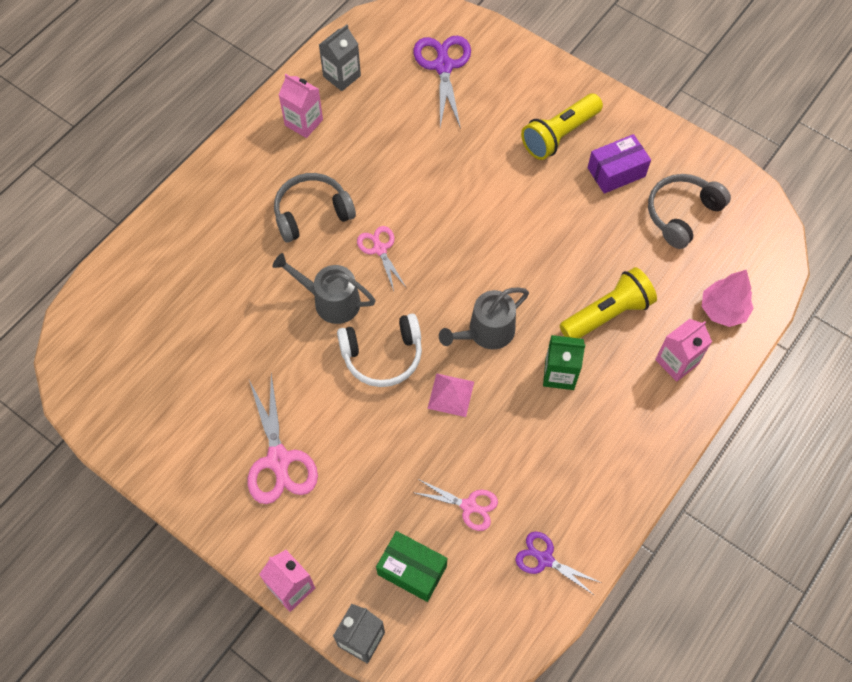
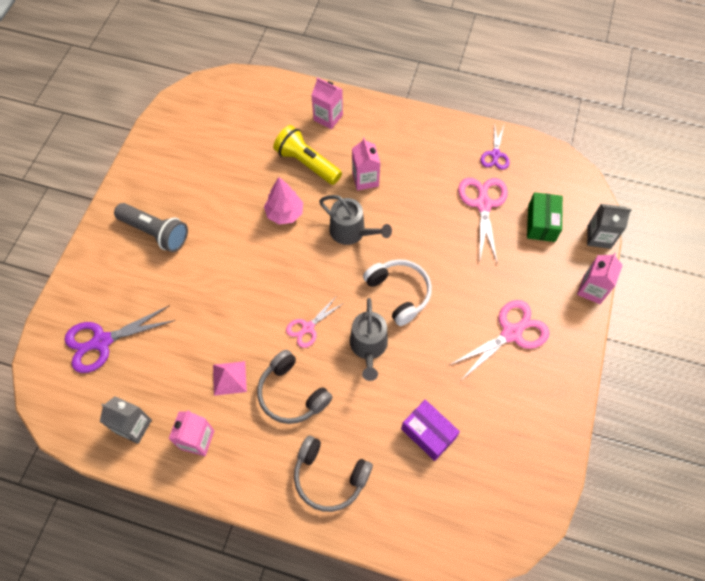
camera: 110 degrees left, 0 degrees up
(451, 394) = (410, 239): pink pyramid -> pink pyramid (229, 378)
(469, 506) = (483, 204): pink scissors -> pink scissors, size x1.66
(559, 135) = (155, 232): yellow flashlight -> grey flashlight
(559, 374) = (365, 179): green carton -> pink carton
(616, 172) = (181, 186): purple box -> purple box (428, 433)
(682, 214) = (207, 138): grey headphones -> grey headphones (329, 476)
(723, 310) = (278, 101): pink tree -> pink tree (285, 213)

